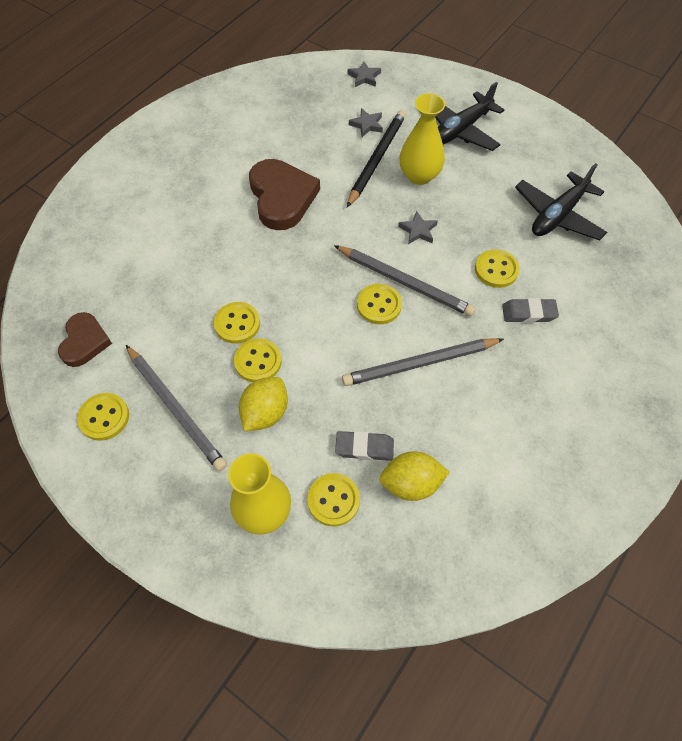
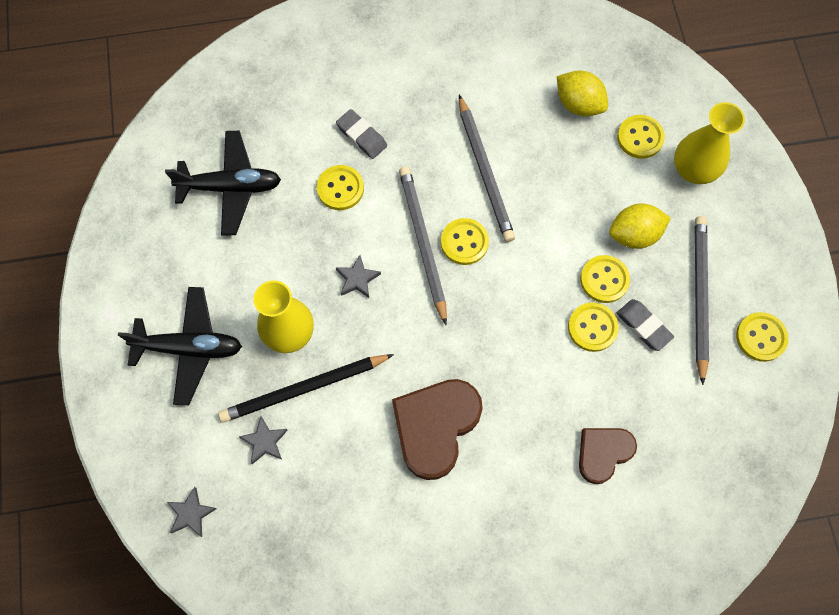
camera: 135 degrees left, 10 degrees up
(85, 342) = (733, 425): brown heart -> brown heart (603, 453)
(364, 447) = (586, 151): grey eraser -> grey eraser (643, 326)
(420, 364) = (485, 171): grey pencil -> grey pencil turned 45 degrees clockwise

